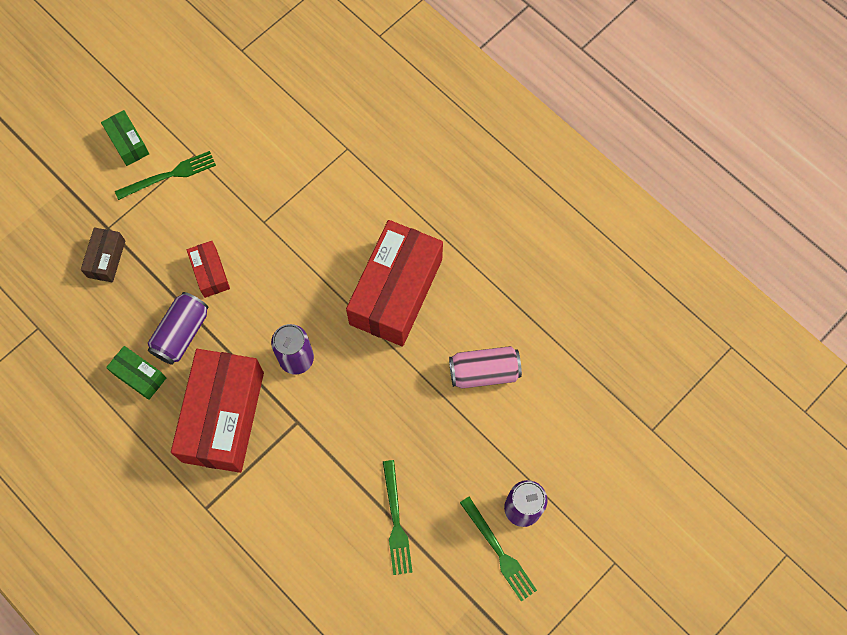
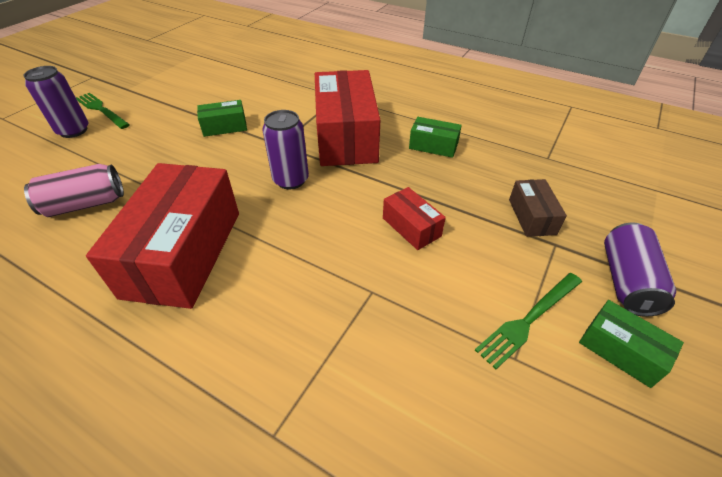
camera: 165 degrees right, 25 degrees down
(181, 333) = (413, 177): purple can -> purple can (626, 281)
(352, 471) = (225, 127): none -> green box
(396, 521) = (186, 110): green fork -> none

